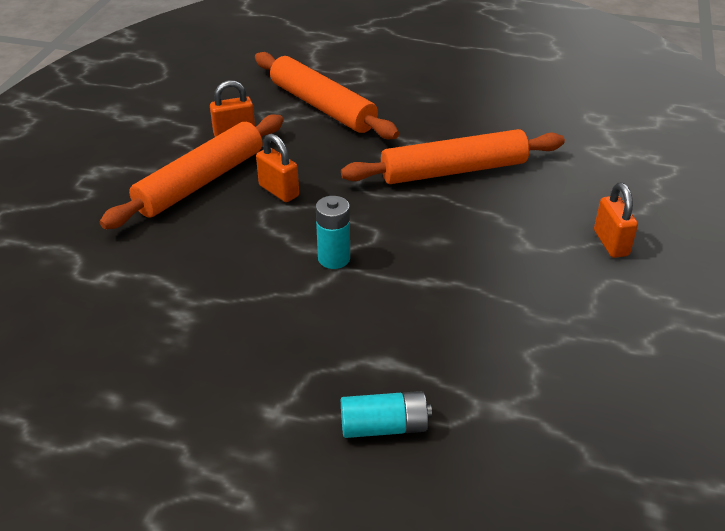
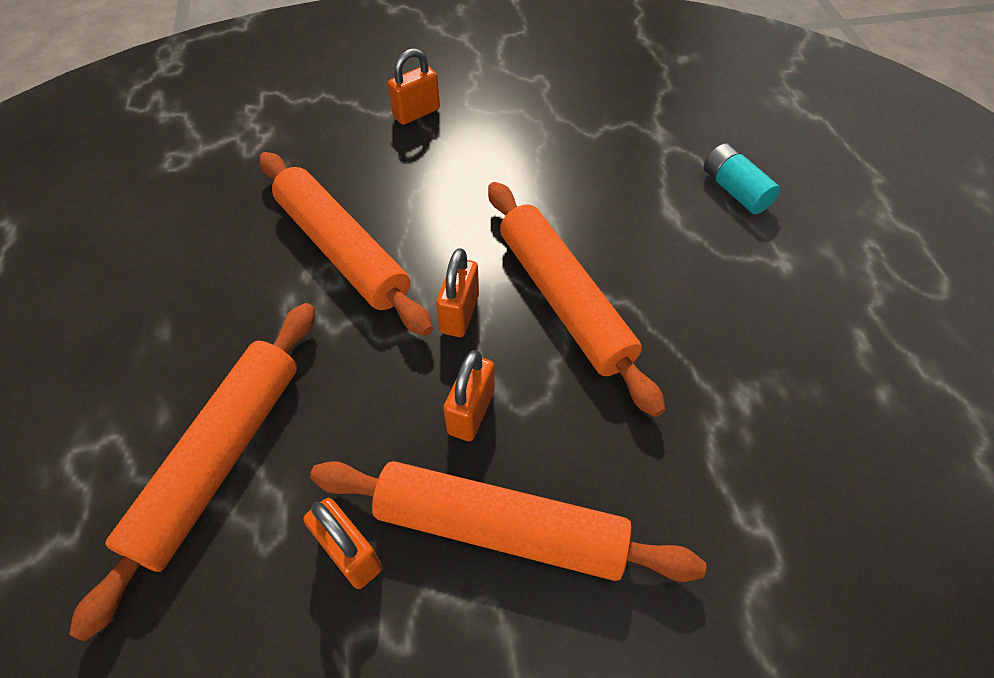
camera: 115 degrees left, 15 degrees up
(334, 258) = (564, 300): turquoise battery -> orange rolling pin
(358, 206) = (459, 314): none -> orange padlock

